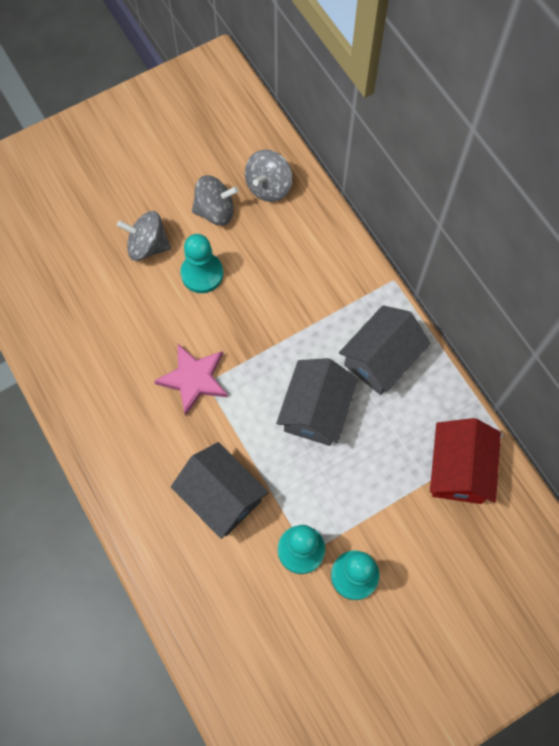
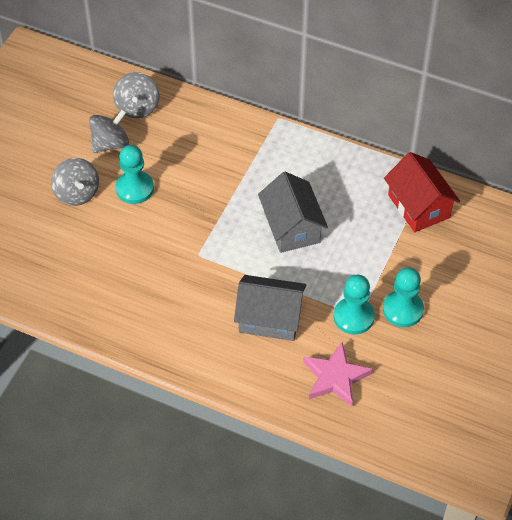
camera: 35 degrees left, 15 degrees down
(147, 246) = (77, 193): grey spinning top -> grey spinning top turned 90 degrees counterclockwise
(194, 379) = (186, 258): pink star -> pink star (335, 377)
(381, 359) = (310, 170): grey house -> none

